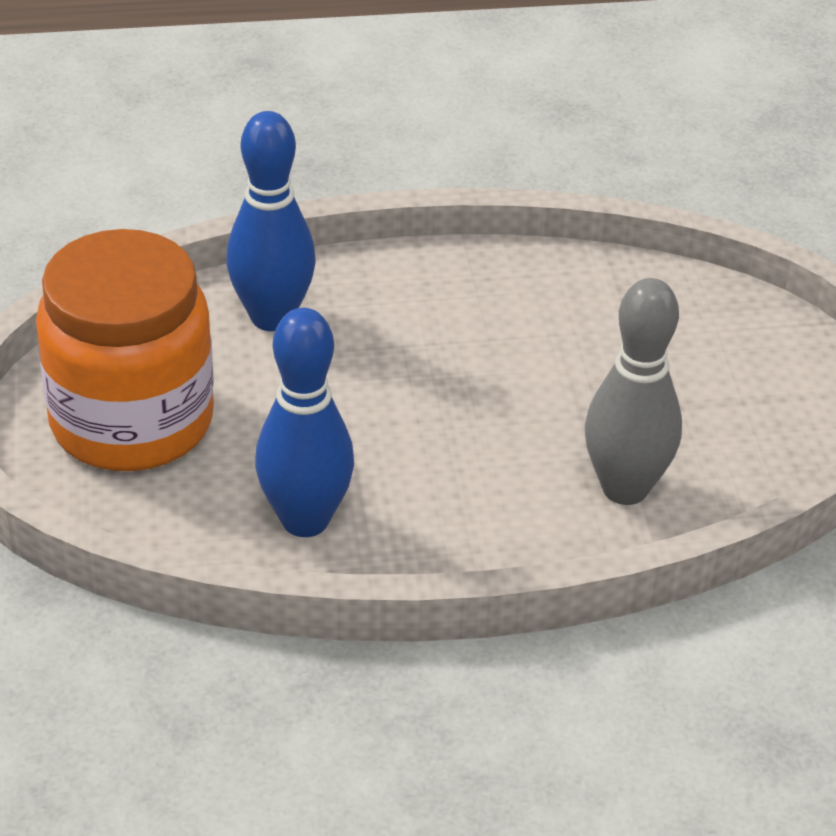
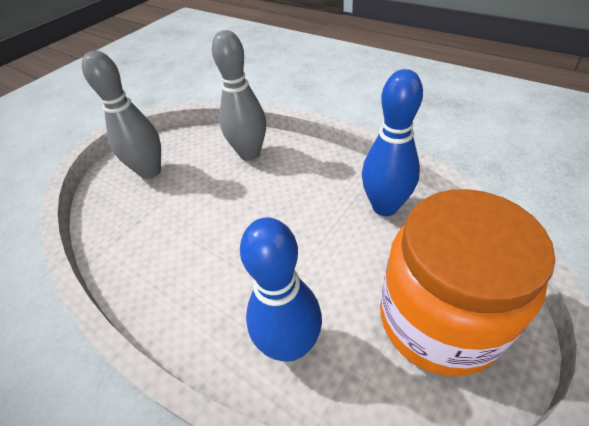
camera: 130 degrees left, 5 degrees up
(735, 373) = (150, 171): none -> grey bowling pin

